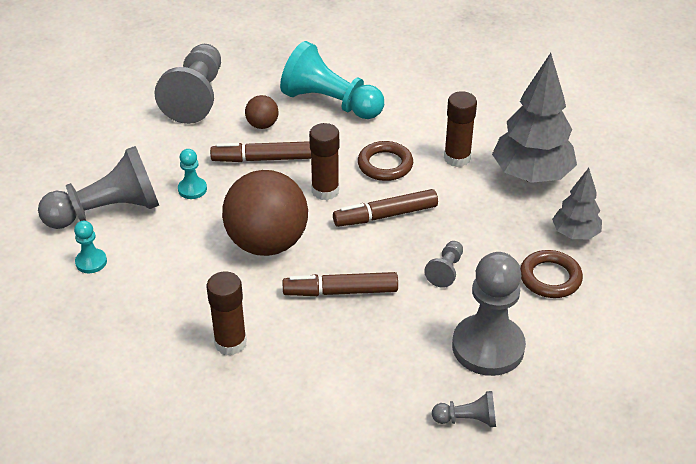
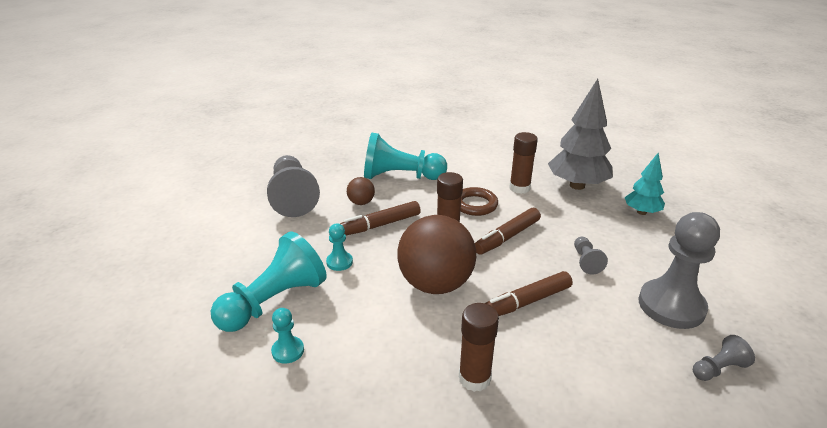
camera: 25 degrees left, 10 degrees down
(107, 211) = (274, 302): grey pawn -> turquoise pawn
(550, 278) = (657, 244): brown ring -> none
(575, 234) = (641, 212): grey tree -> turquoise tree

